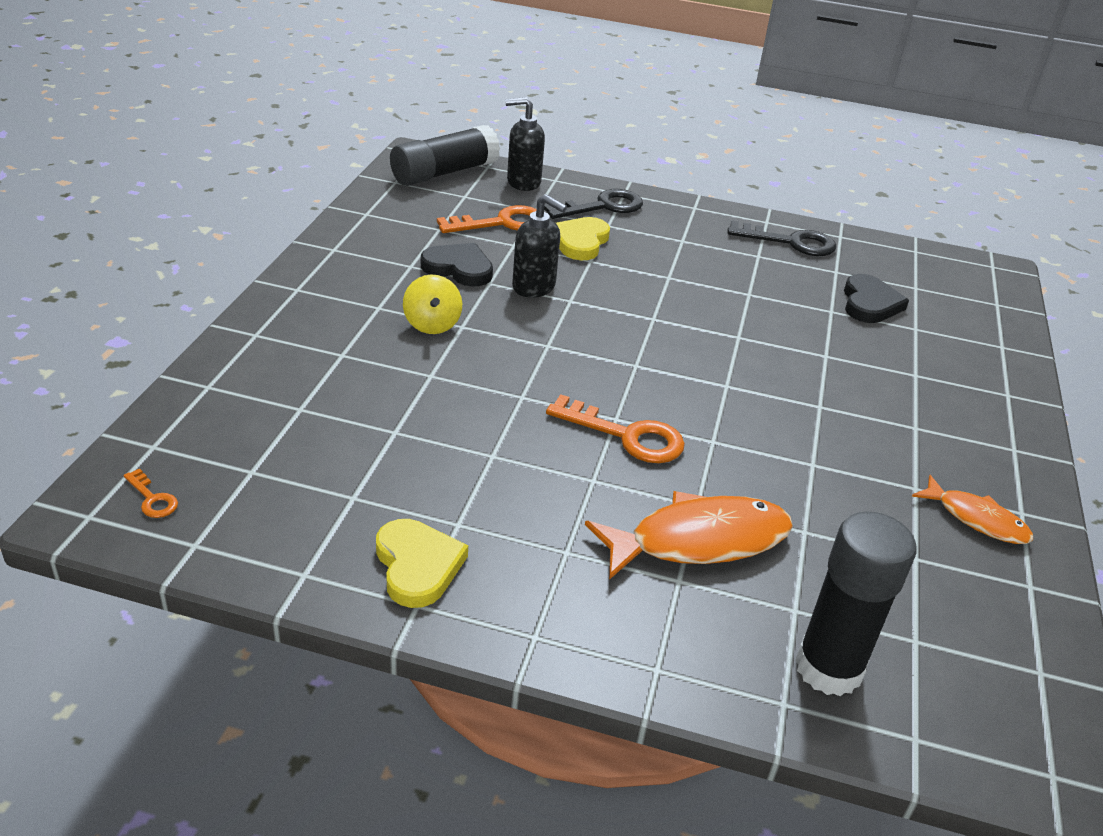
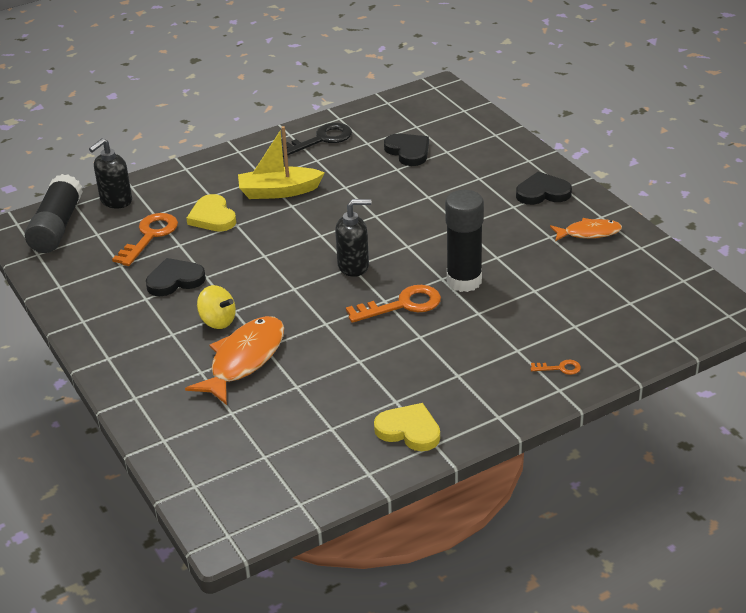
camera: 40 degrees left, 0 degrees up
(152, 499) = (243, 504): orange key -> orange key (560, 368)
(534, 287) = (234, 262): black soap dispenser -> black soap dispenser (353, 266)
(602, 206) = (188, 186): black key -> none
(676, 259) = (279, 191): none -> yellow boat
(699, 541) = (501, 327): orange fish -> orange fish (244, 360)
(828, 668) = (615, 338): black glue stick -> black glue stick (464, 281)
(976, 437) = (542, 193): none -> black heart

